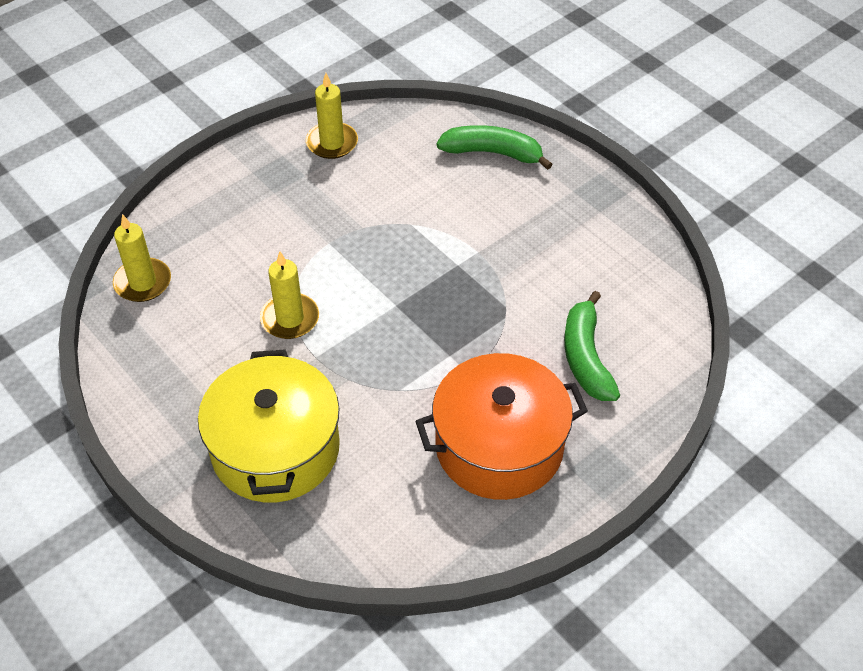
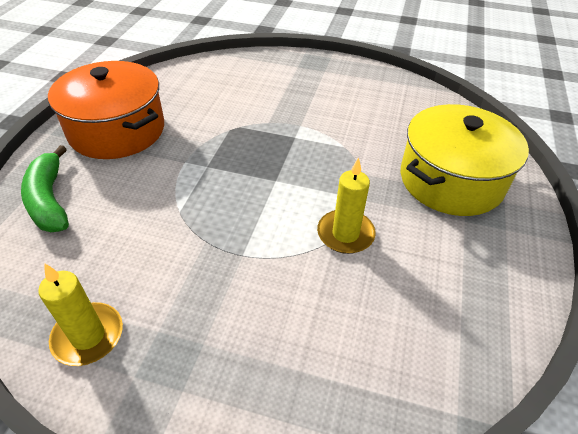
camera: 125 degrees left, 5 degrees down
(143, 282) = (419, 381): yellow candle -> none
(499, 446) = (338, 96): orange pot -> orange pot (117, 130)
(586, 358) = (243, 87): green banana -> none

